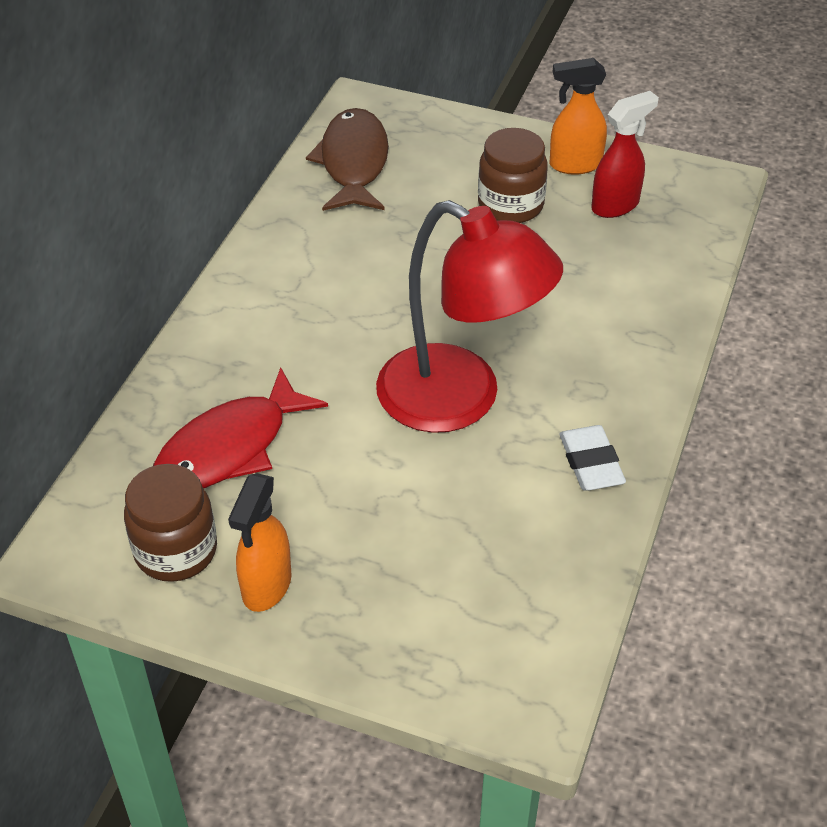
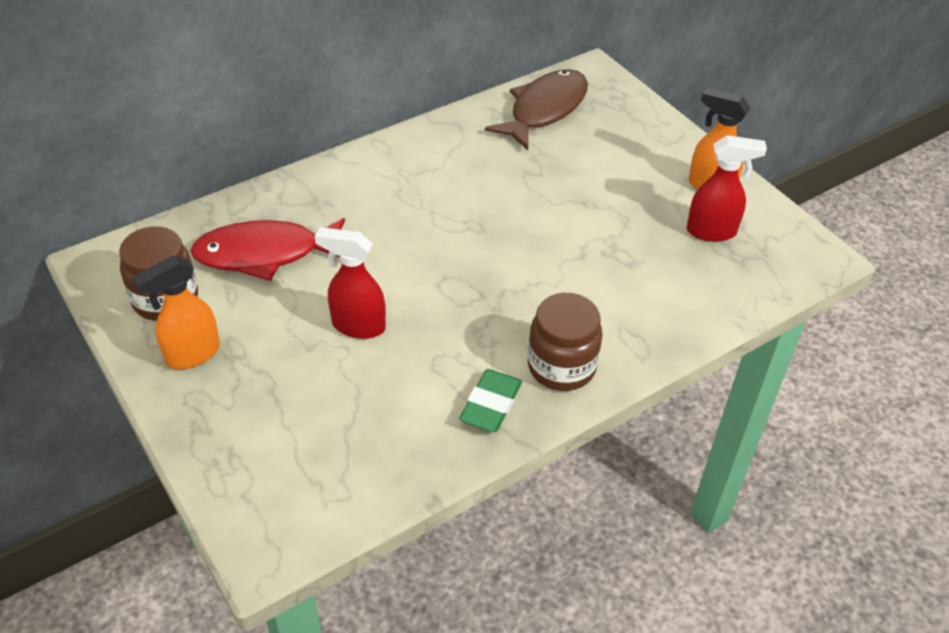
camera: 35 degrees right, 0 degrees up
(398, 464) = (357, 326): none -> red spray bottle
(460, 400) = (445, 307): red lamp -> none
(510, 205) = (628, 192): brown jar -> brown jar (561, 367)
(591, 463) = (491, 404): white eraser -> green eraser

